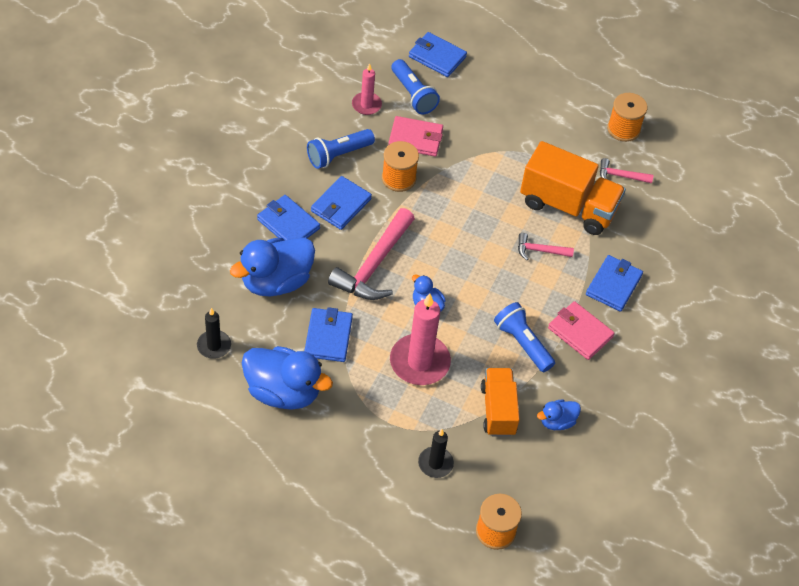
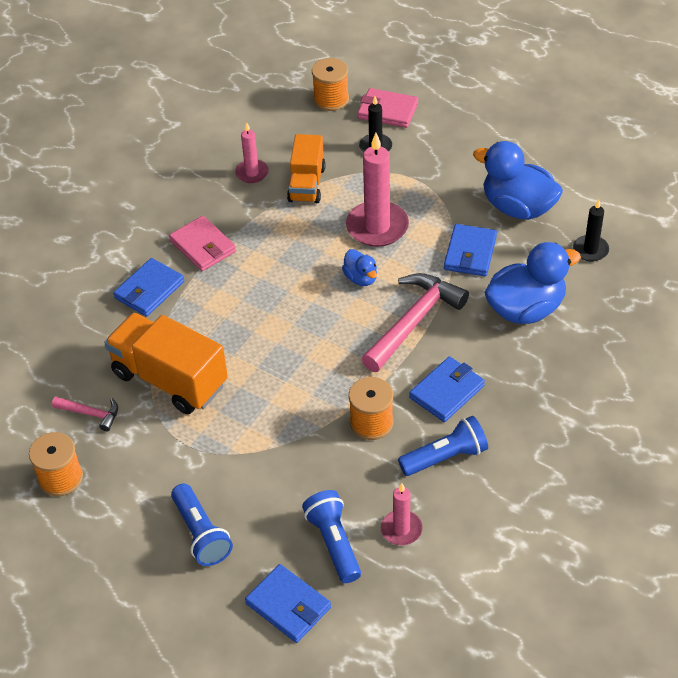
camera: 165 degrees left, 5 degrees down
(288, 224) = (511, 372): blue wallet -> none
(415, 139) = (341, 476): pink wallet -> pink wallet (388, 111)
(522, 343) = (266, 239): blue flashlight -> blue flashlight (201, 534)
(540, 250) = (220, 329): pink hammer -> none
(557, 422) = (252, 173): blue duck -> pink candle

